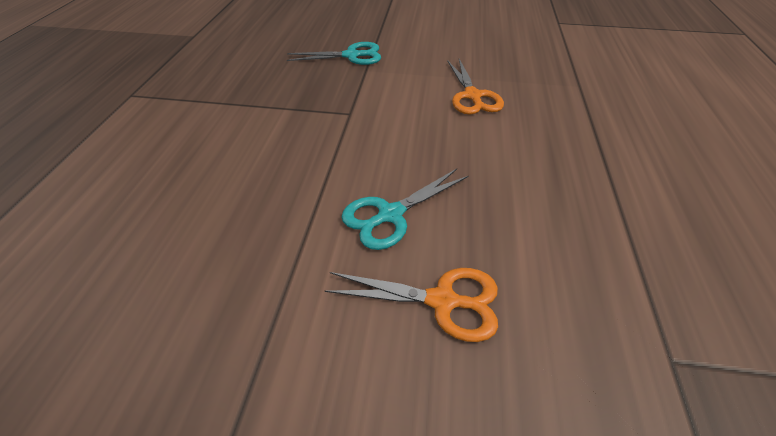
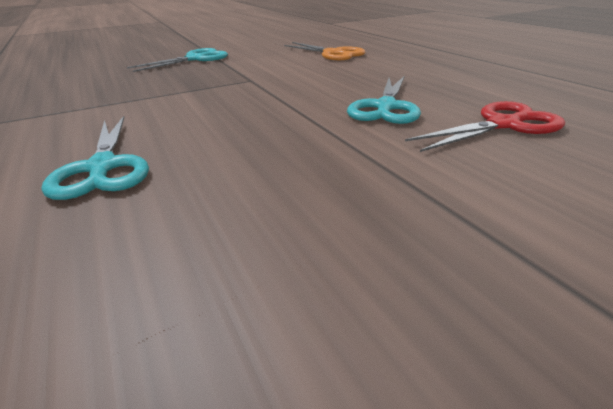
camera: 35 degrees left, 15 degrees down
(154, 185) = (102, 167): none -> turquoise scissors
(442, 301) = (503, 125): orange scissors -> red scissors

